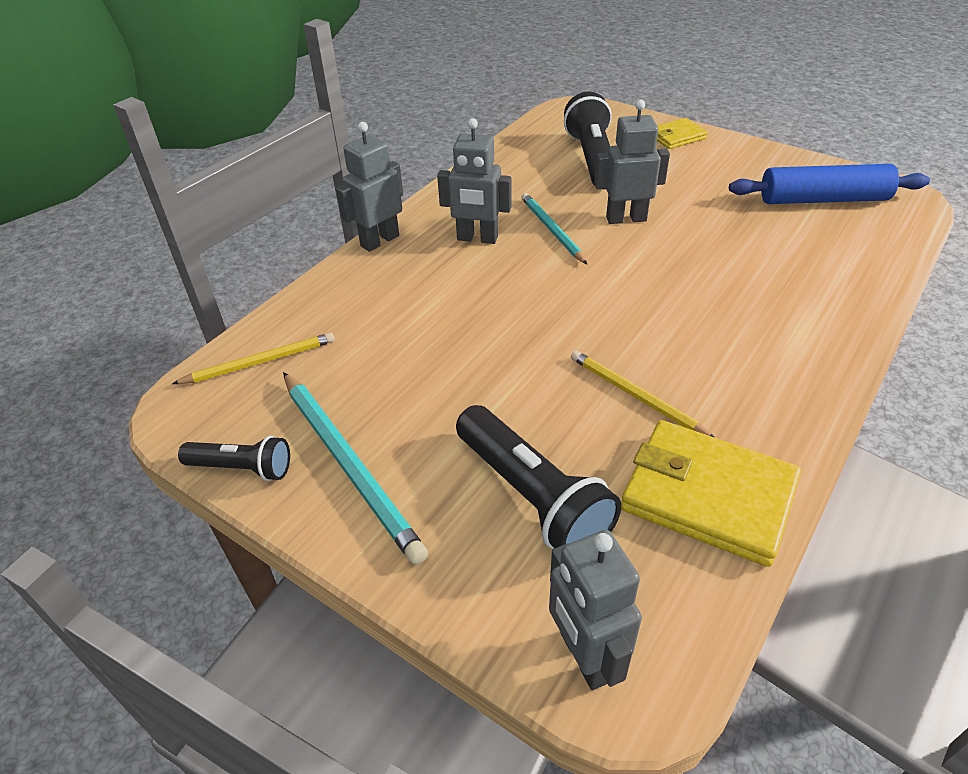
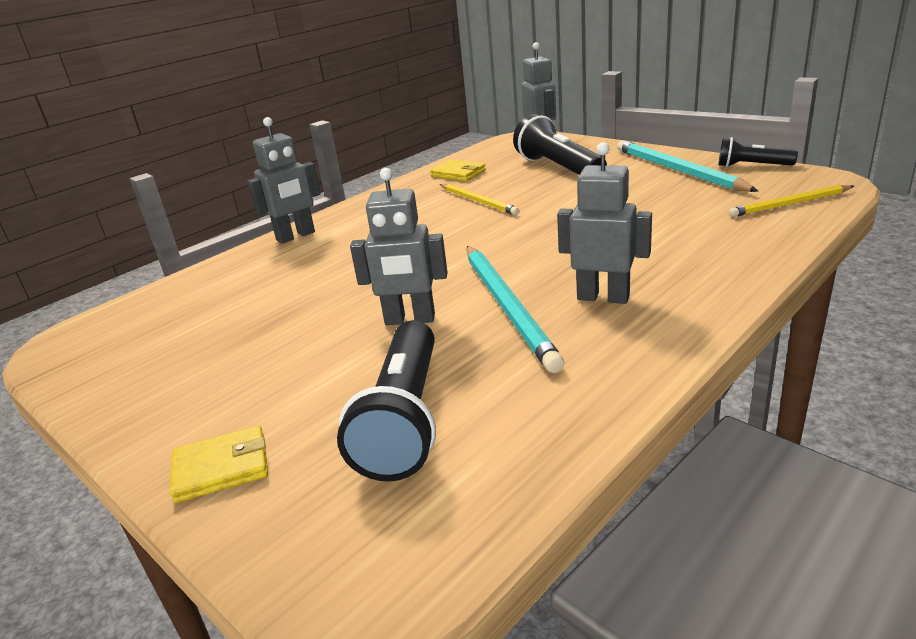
camera: 170 degrees left, 15 degrees down
(379, 241) = (733, 294): grey robot -> grey robot (296, 236)
(551, 230) = (508, 307): turquoise pencil -> turquoise pencil, size x1.58
(708, 495) = (458, 173): yellow wallet -> yellow wallet, size x0.53
(823, 199) = (156, 341): blue rolling pin -> none

